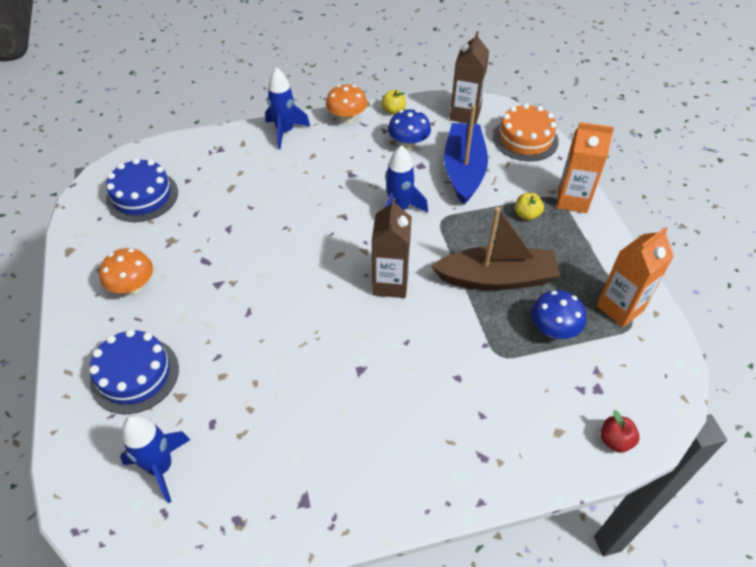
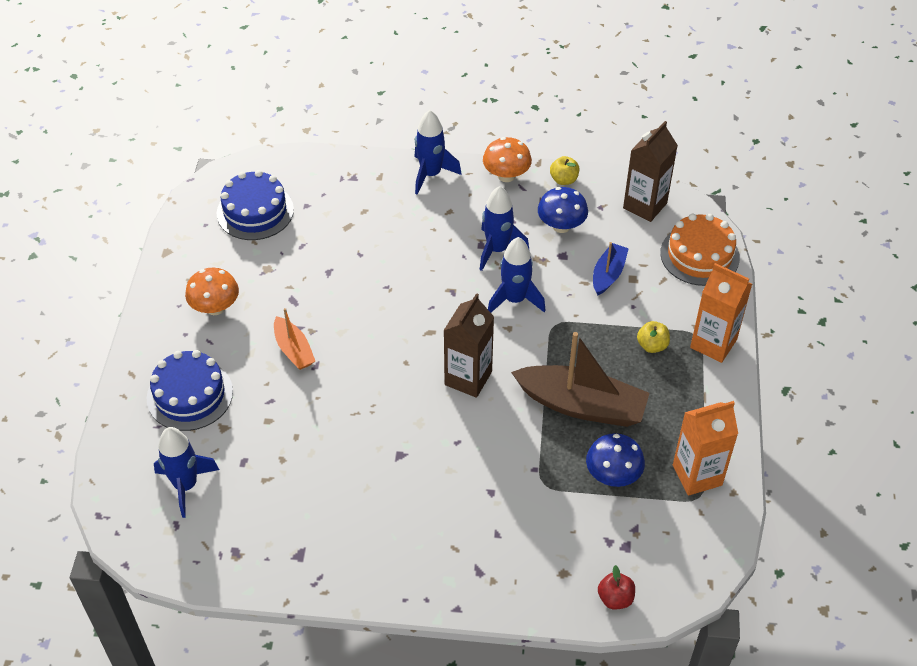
camera: 20 degrees right, 0 degrees up
(222, 304) = (294, 350): none -> orange boat
(366, 174) = (497, 249): none -> blue rocket
(463, 170) = (608, 274): blue boat -> blue boat, size x0.53

